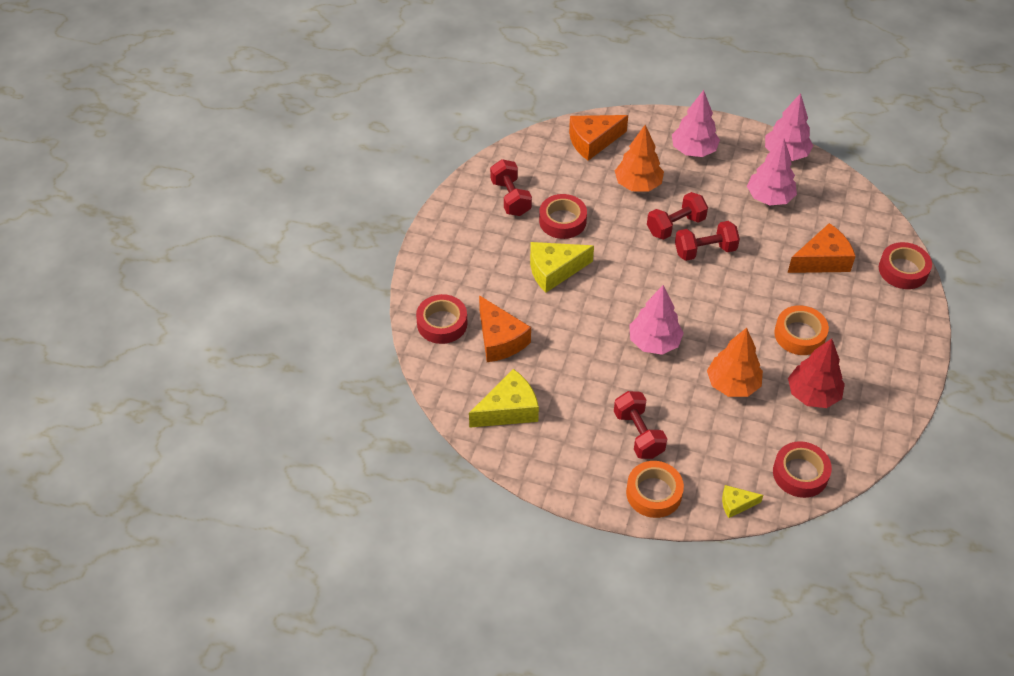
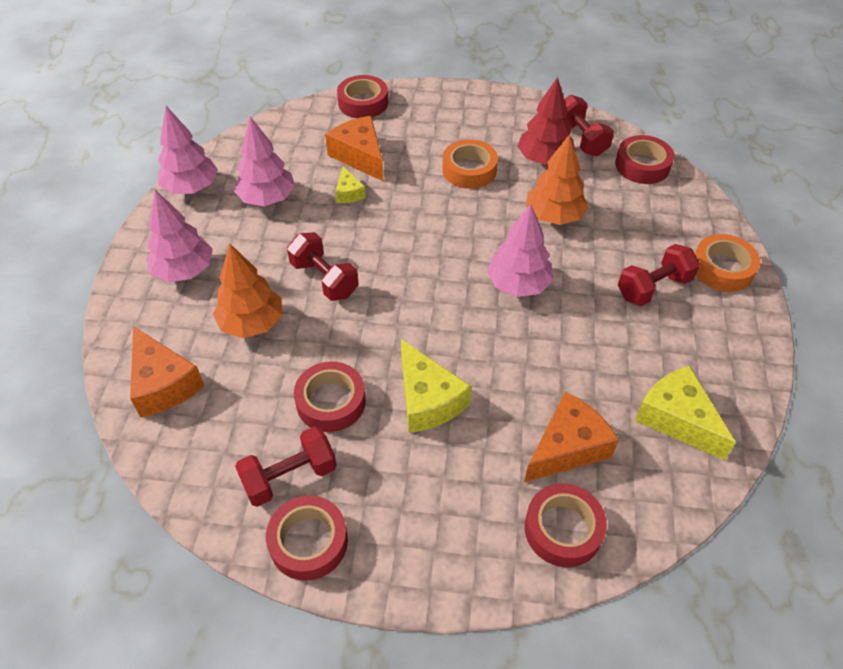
camera: 100 degrees left, 0 degrees up
(465, 203) = (308, 542): none -> red tape
(705, 251) = (362, 249): red dumbbell -> red dumbbell (580, 139)
(736, 504) = (701, 207): yellow cheese -> yellow cheese (349, 193)

